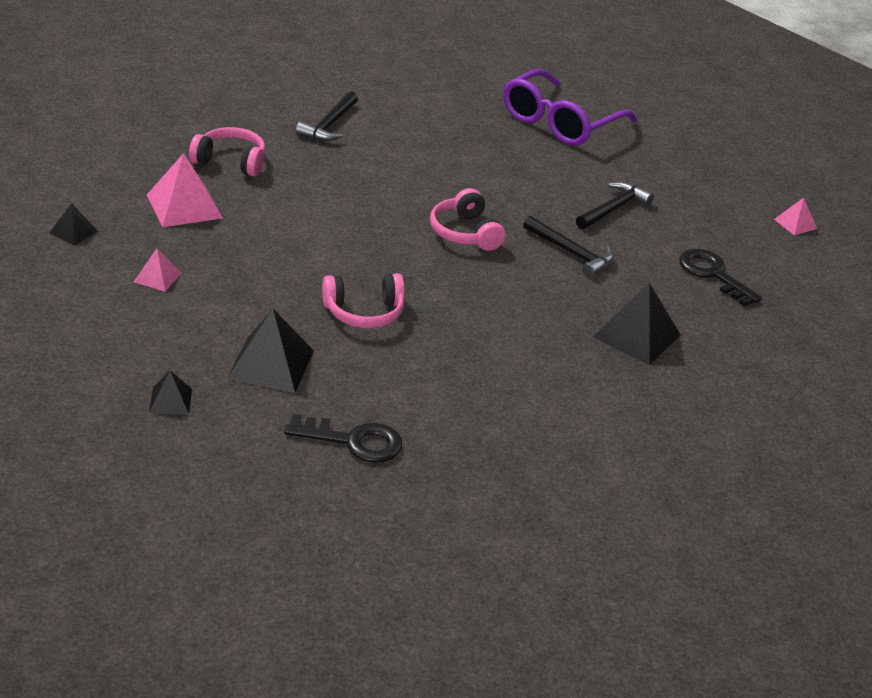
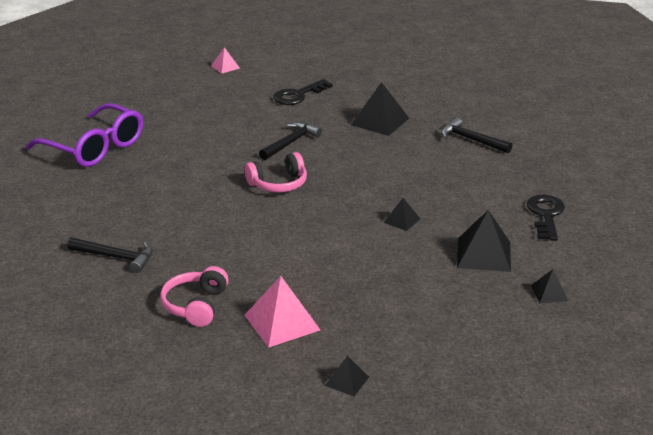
camera: 90 degrees left, 5 degrees down
(157, 277) = (398, 321): pink pyramid -> none
(364, 312) = (401, 220): pink headphones -> black pyramid
(613, 209) = (225, 127): black hammer -> black hammer (471, 140)

